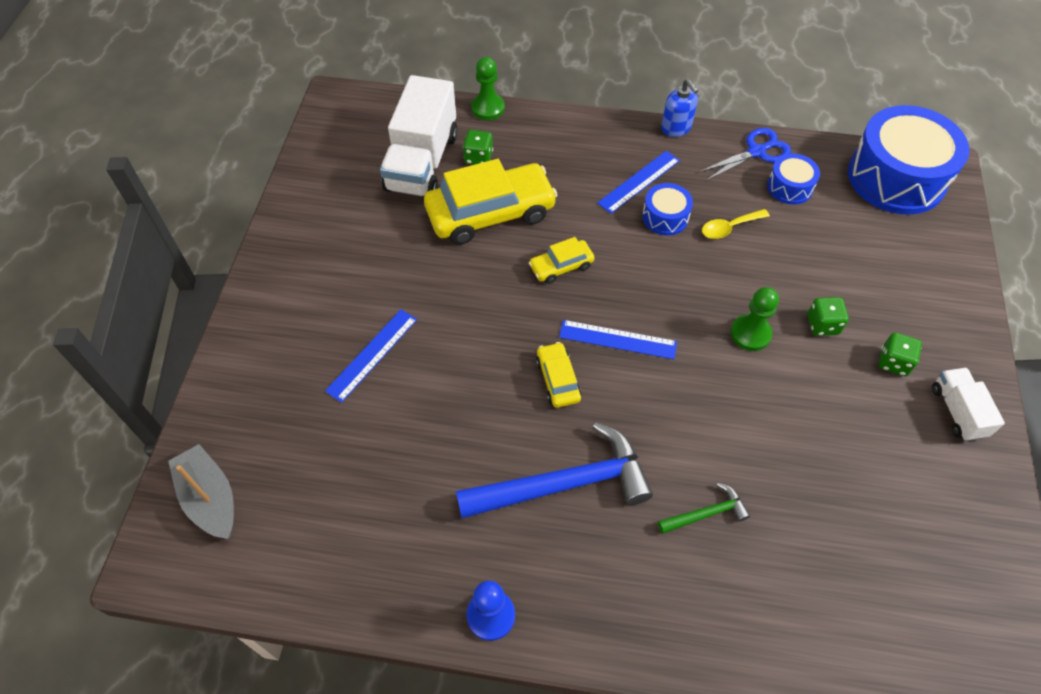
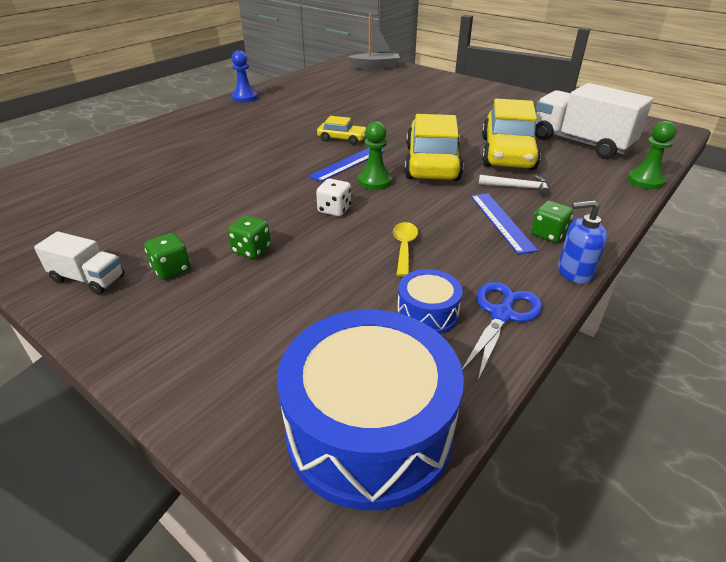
camera: 120 degrees right, 20 degrees down
(372, 355) = (418, 102): blue ruler -> none
(478, 157) = (576, 163): green dice -> green dice (548, 234)
(561, 266) = (432, 163): yellow car -> yellow car, size x2.08
(564, 484) = (278, 124): blue hammer -> none
(566, 186) = (518, 187): none -> white hammer
(665, 217) = (446, 219): blue drum -> none
(706, 513) = (202, 152): green hammer -> none
(716, 301) = (334, 210): none -> white dice
(750, 334) = (288, 212): green pawn -> green pawn (375, 181)
(756, 152) = (502, 315): blue scissors -> blue scissors turned 150 degrees counterclockwise

